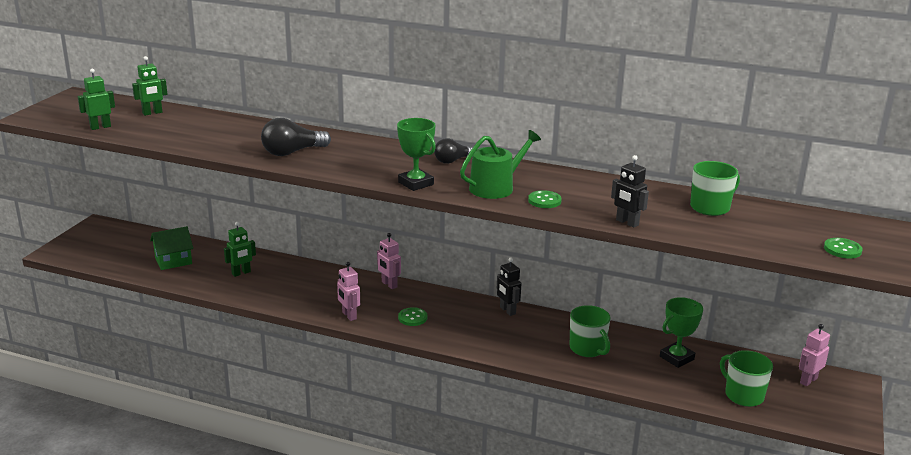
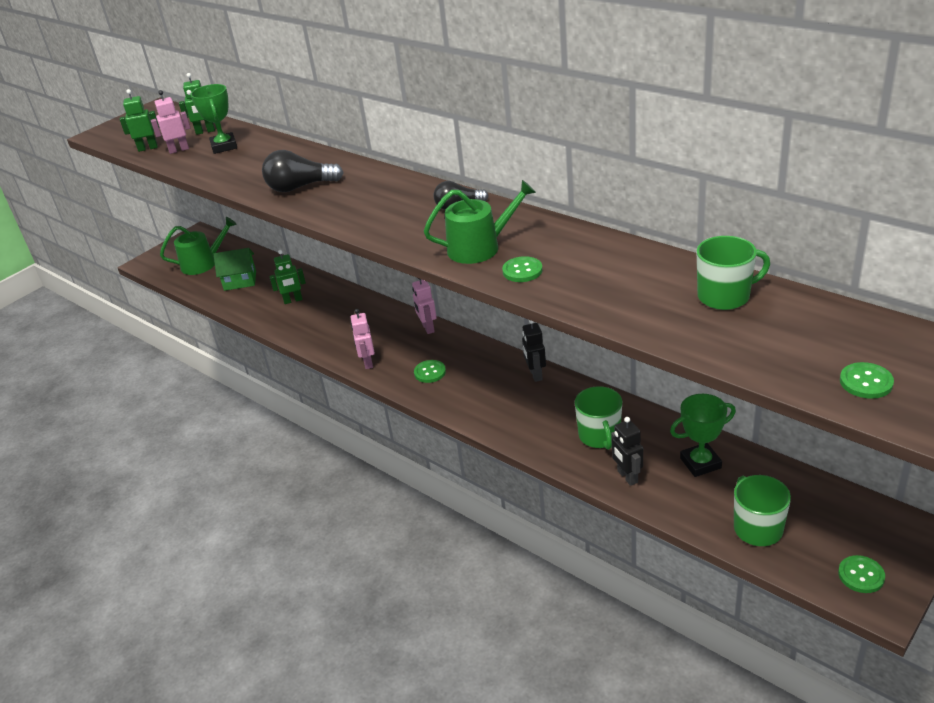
camera: 25 degrees right, 10 degrees up
(122, 249) = (203, 263): none -> green watering can
(415, 183) = (396, 236): green trophy -> green trophy (224, 146)
(627, 222) = (599, 311): black robot -> black robot (627, 477)
(808, 380) = (857, 520): pink robot -> pink robot (179, 150)
(831, 414) = (861, 575): none -> green button

